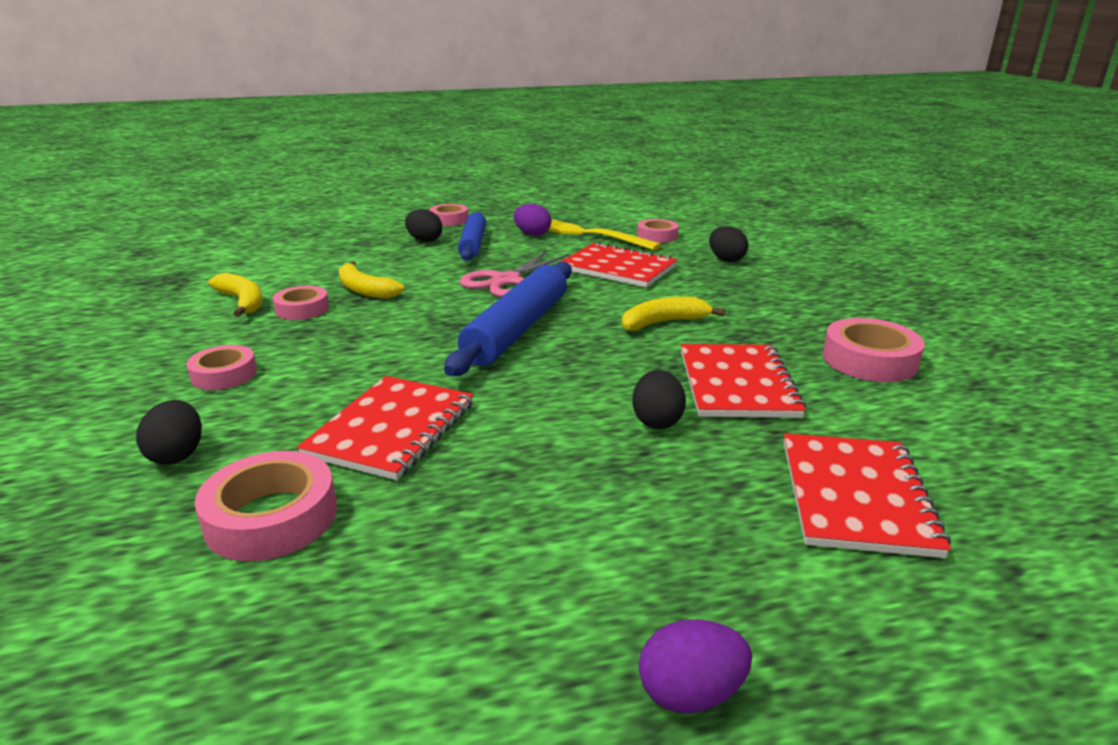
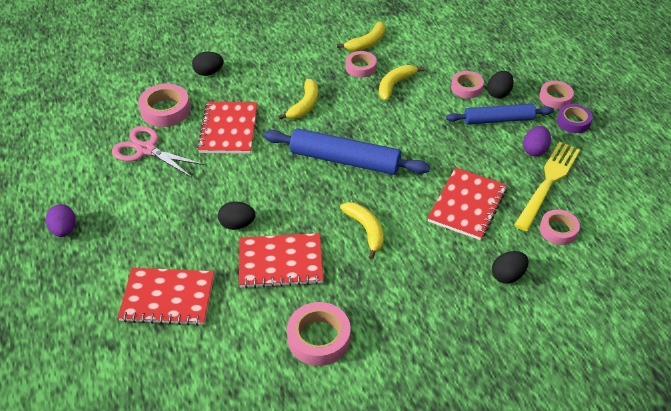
camera: 85 degrees right, 20 degrees up
(224, 374) = (278, 63): pink tape -> pink tape (466, 88)
(367, 354) = (304, 105): none -> yellow banana
(391, 429) = (229, 129): red notebook -> red notebook turned 75 degrees clockwise
(493, 217) = (573, 122): none -> purple tape
(506, 281) = (426, 146): pink scissors -> pink scissors (146, 150)

